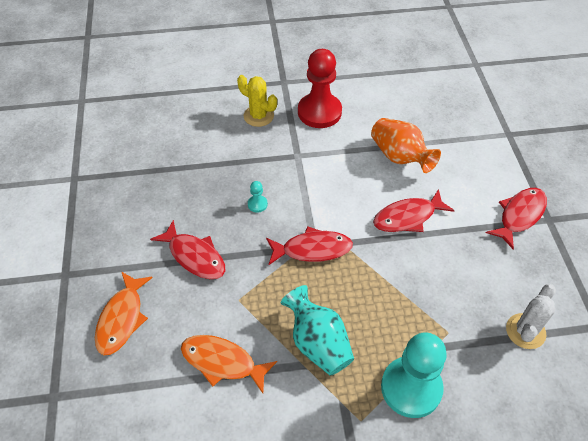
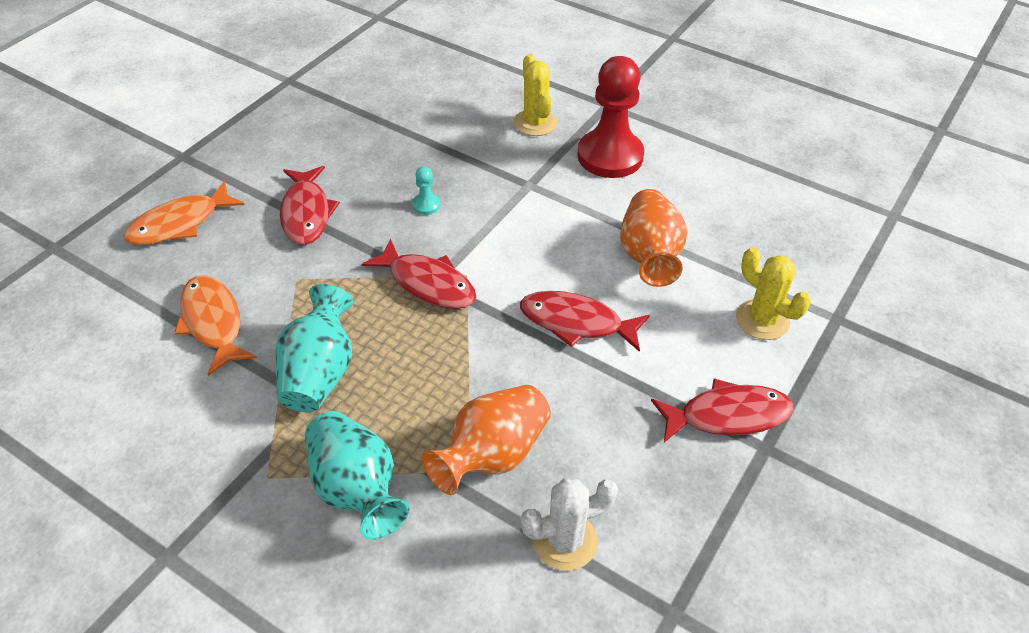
camera: 40 degrees right, 5 degrees down
(411, 388) = (356, 489): turquoise pawn -> turquoise vase
(449, 316) = (492, 455): none -> orange vase
(482, 156) = (762, 320): none -> yellow cactus

